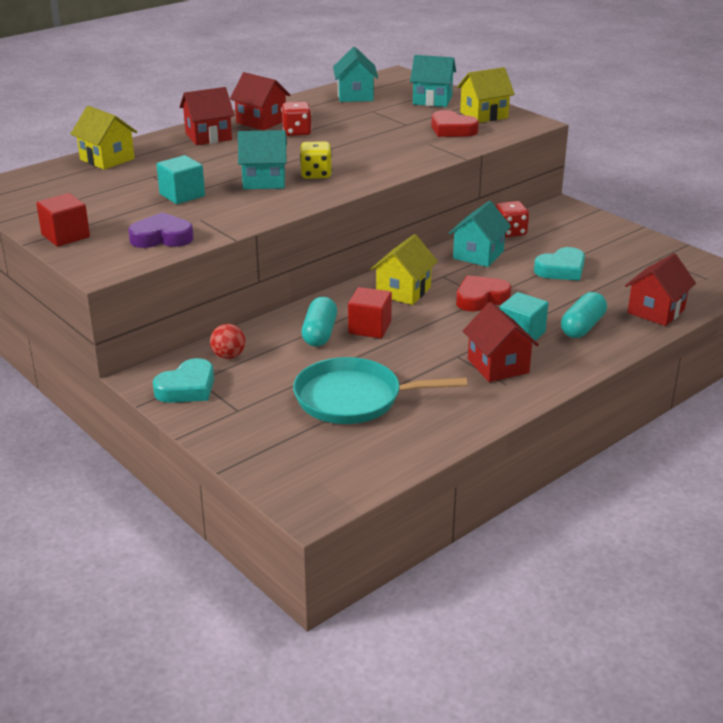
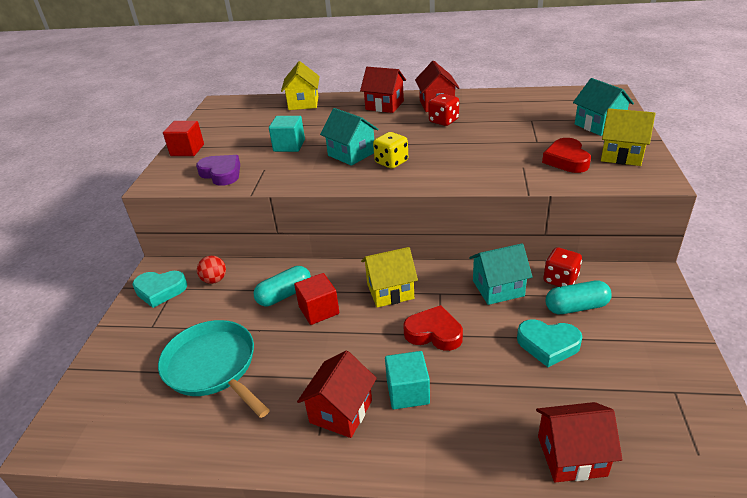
camera: 50 degrees right, 5 degrees up
(355, 96) = (541, 102): turquoise house -> none
(582, 327) = (470, 422): turquoise capsule -> turquoise capsule (576, 307)

